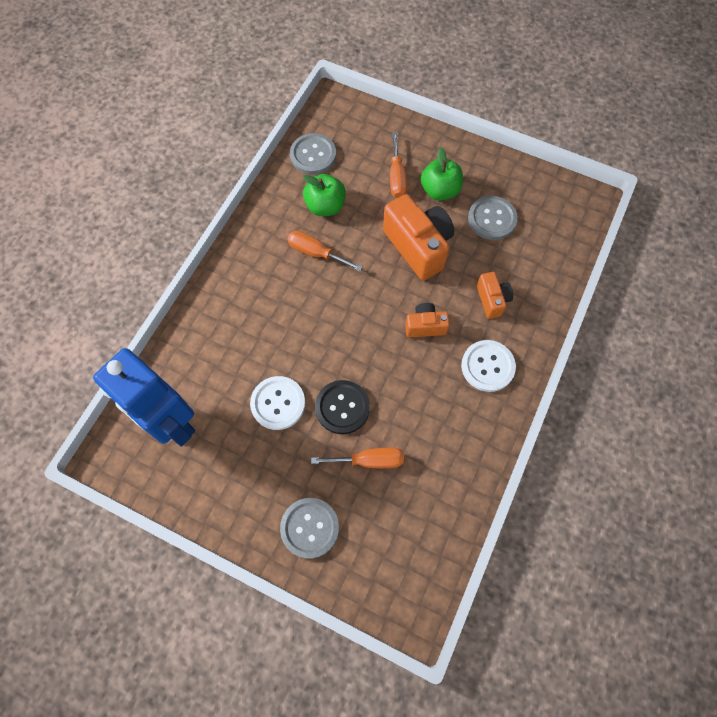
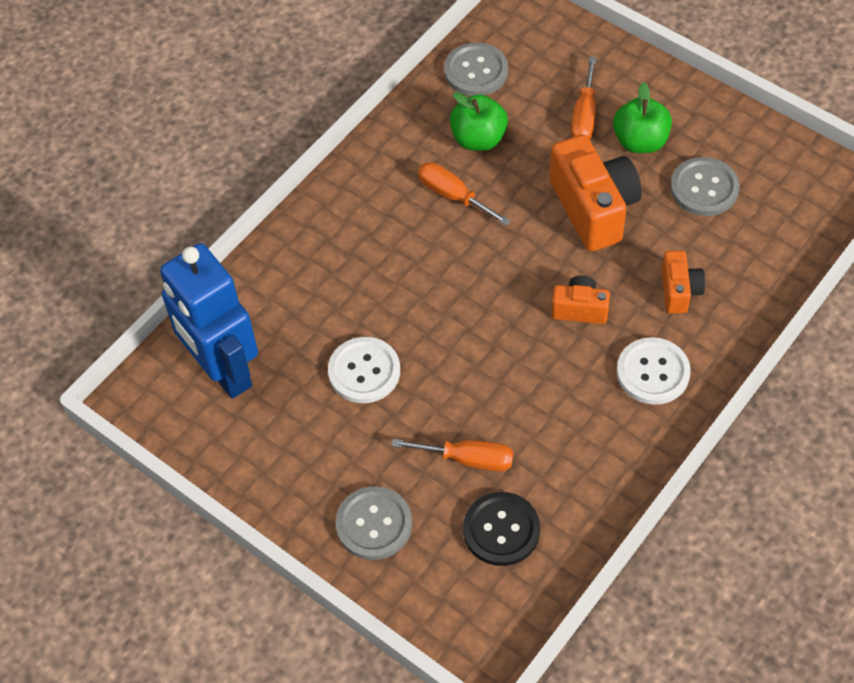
camera: 15 degrees right, 10 degrees down
(342, 407) = (447, 390): black button -> black button (501, 530)

